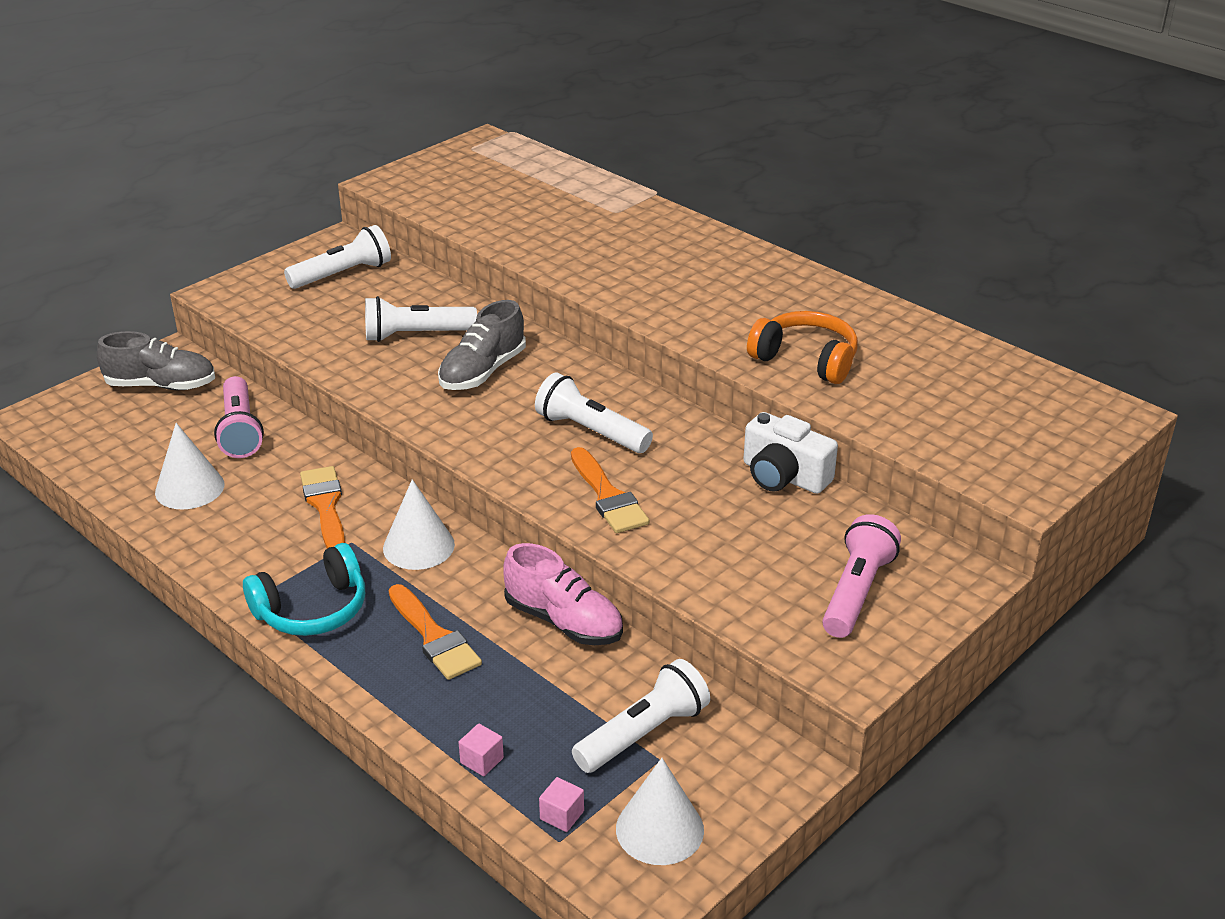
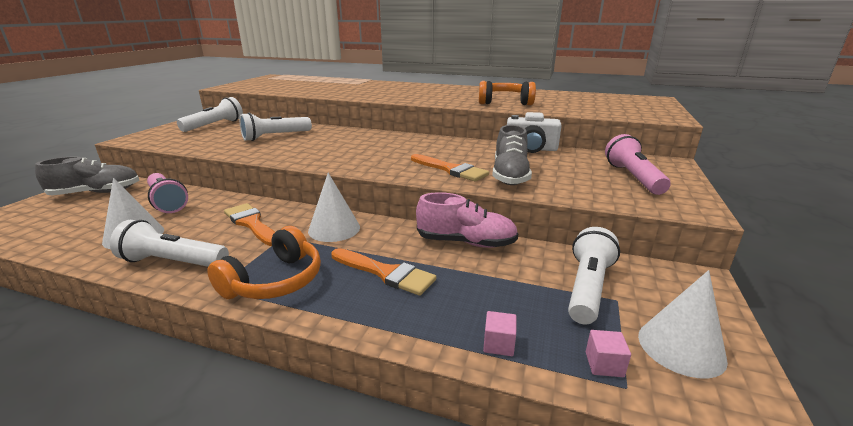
camera: 25 degrees left, 10 degrees down
(312, 609) = (275, 281): turquoise headphones -> orange headphones
(482, 372) = (327, 142): grey shoe -> grey shoe (510, 175)
(590, 431) = (411, 151): white flashlight -> white flashlight (173, 262)

